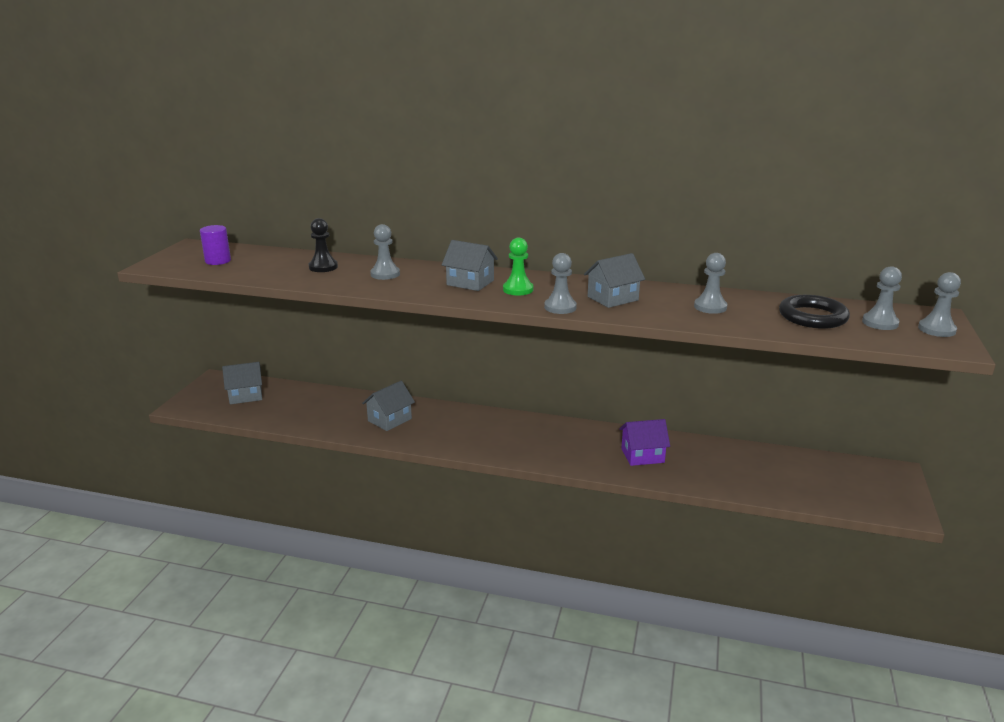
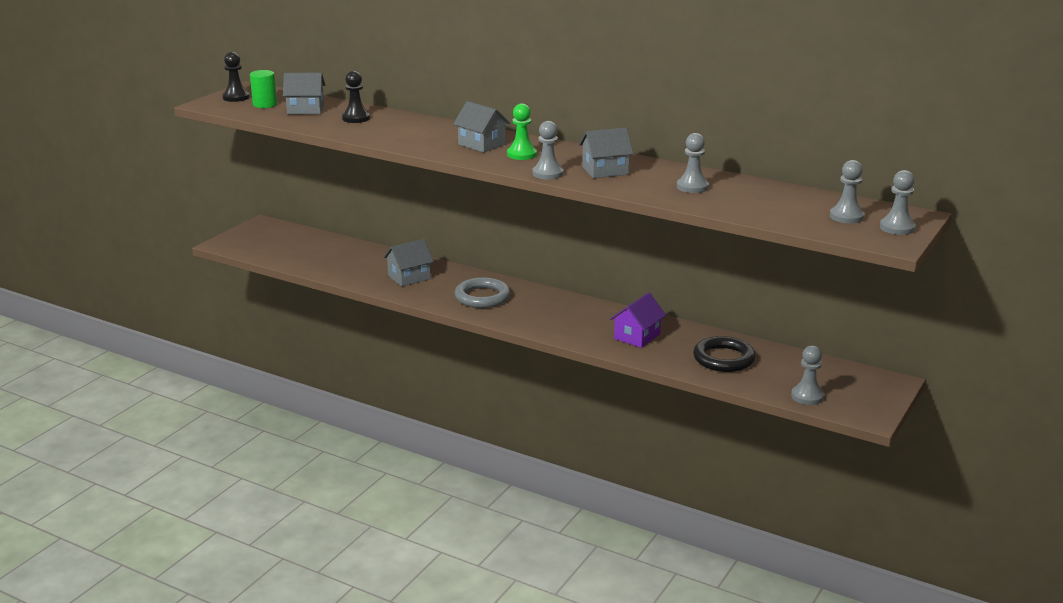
camera: 15 degrees right, 0 degrees up
(183, 256) = (236, 97): none -> black pawn
(218, 261) = (265, 104): purple cylinder -> green cylinder
(245, 396) = (284, 241): grey house -> grey house (305, 109)
(385, 274) = (408, 130): grey pawn -> grey pawn (807, 396)
(472, 432) = (482, 297): none -> grey ring
(642, 455) = (637, 336): purple house -> purple house turned 60 degrees counterclockwise
(812, 317) = (785, 205): black ring -> black ring (723, 359)

